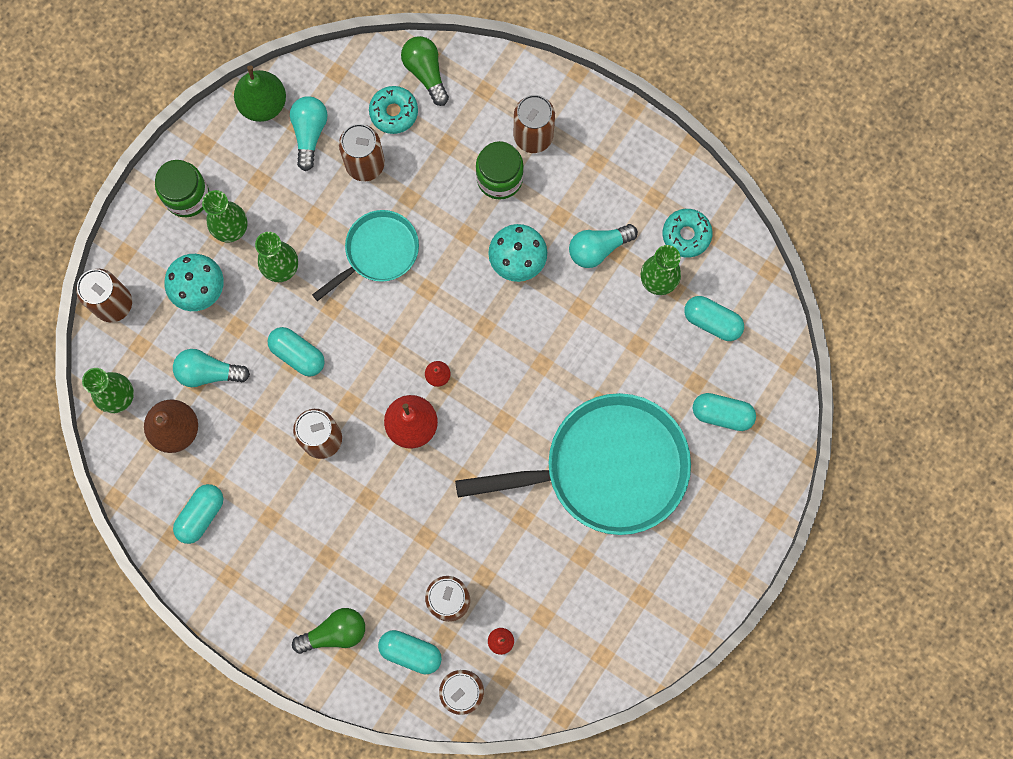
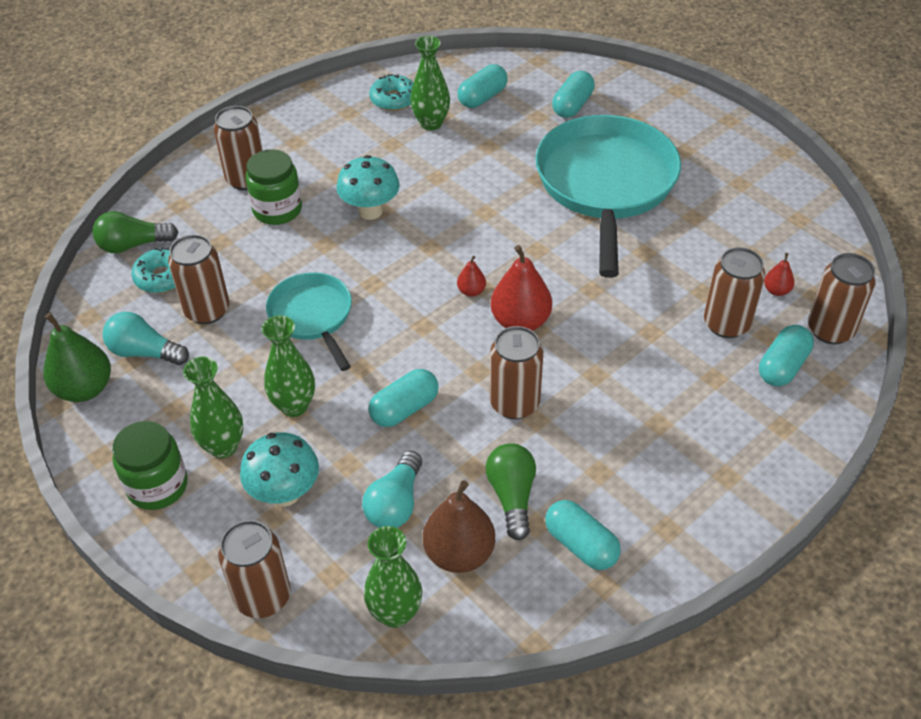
camera: 75 degrees left, 30 degrees down
(335, 632) = (752, 432): green light bulb -> green light bulb (512, 496)
(598, 248) = (382, 155): turquoise light bulb -> none

